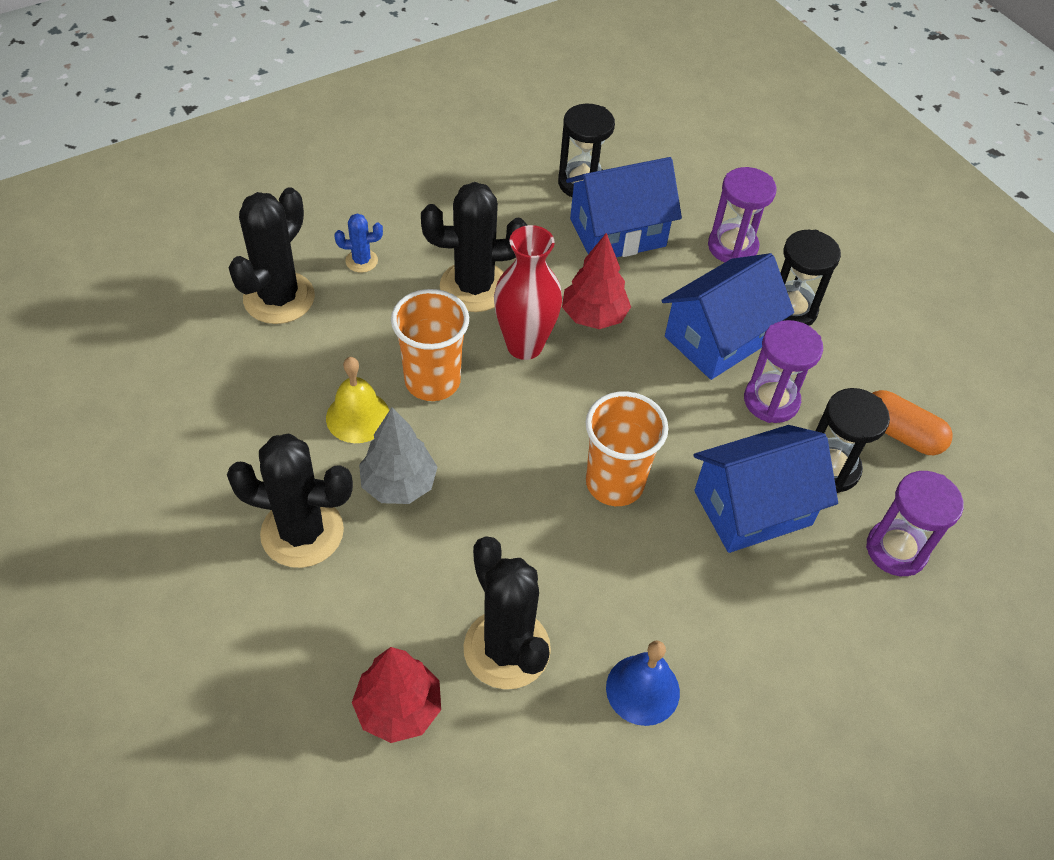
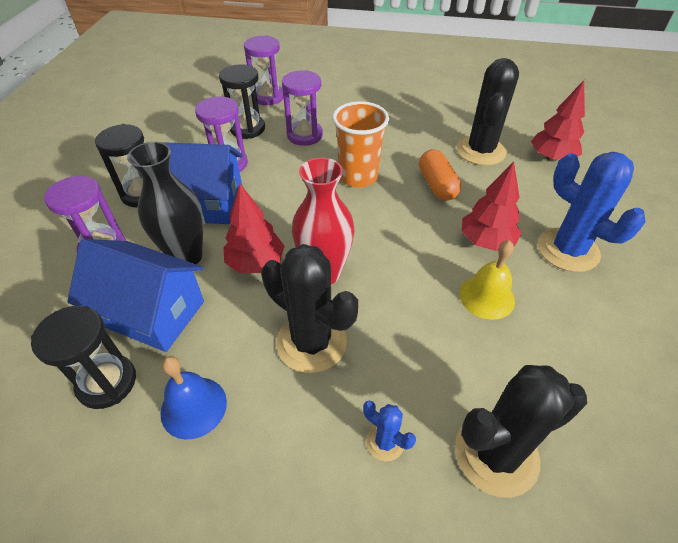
camera: 135 degrees left, 5 degrees down
(302, 532) = (568, 250): black cactus -> blue cactus
(398, 484) = (486, 241): grey tree -> red tree
(432, 381) = (412, 289): orange cup -> none
(642, 689) = (430, 114): blue bell -> blue bell (193, 407)
(657, 284) = (186, 257): none -> black vase
(752, 508) = (304, 135): blue house -> purple hourglass
(900, 433) = (196, 122): orange capsule -> orange capsule (437, 185)

